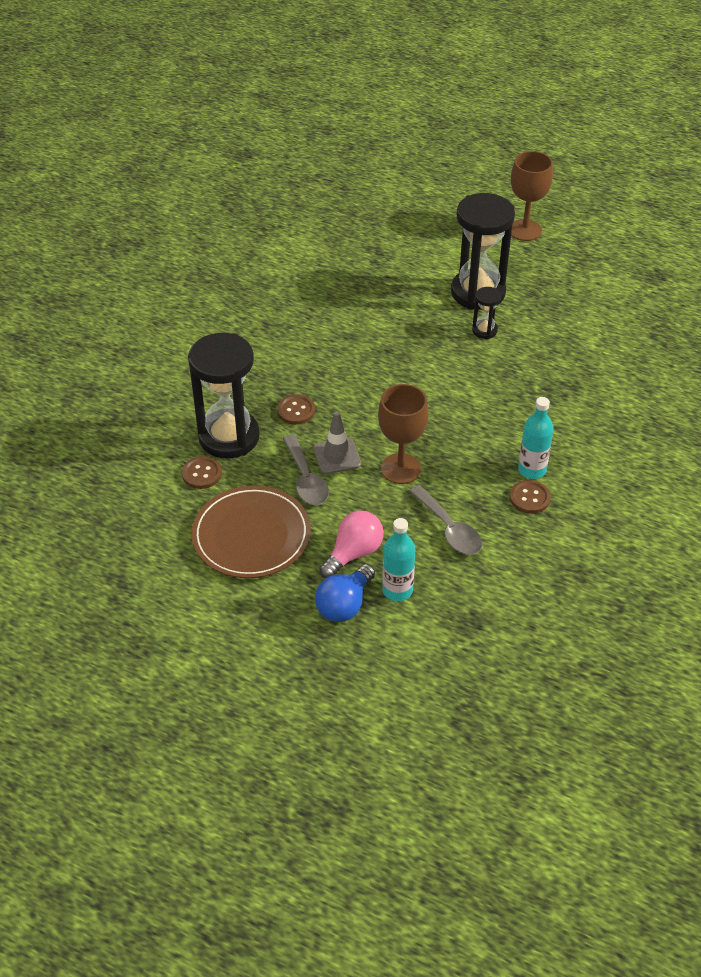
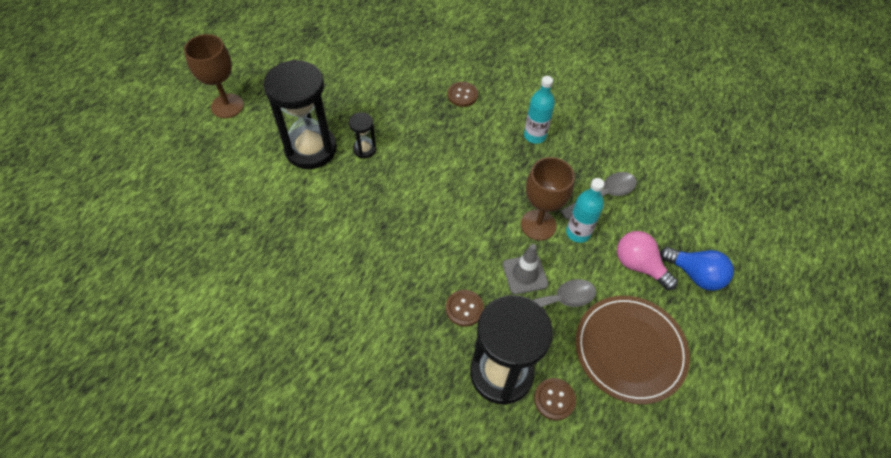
camera: 90 degrees left, 10 degrees up
(397, 590) = (673, 236): turquoise bottle -> turquoise bottle (578, 232)
(529, 498) = (565, 140): brown button -> brown button (462, 95)

